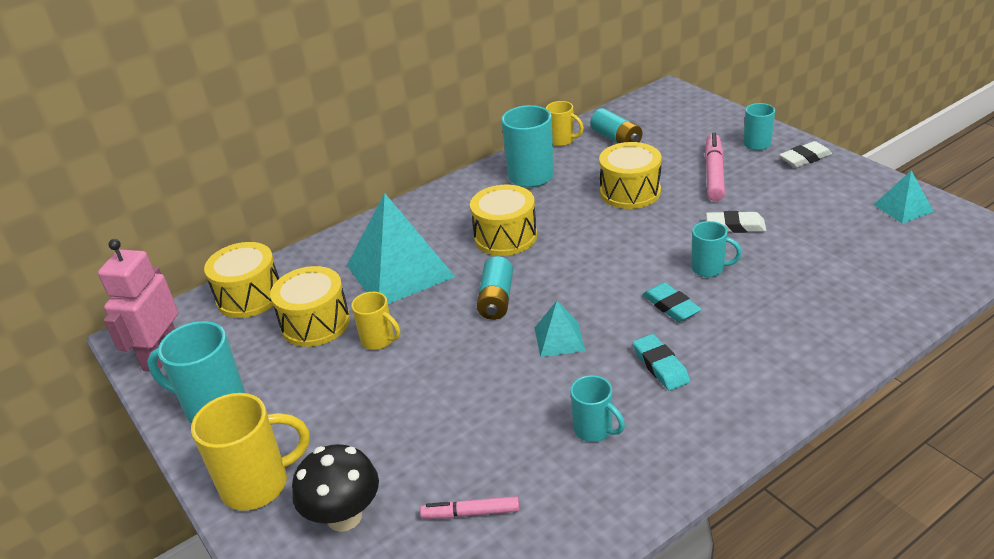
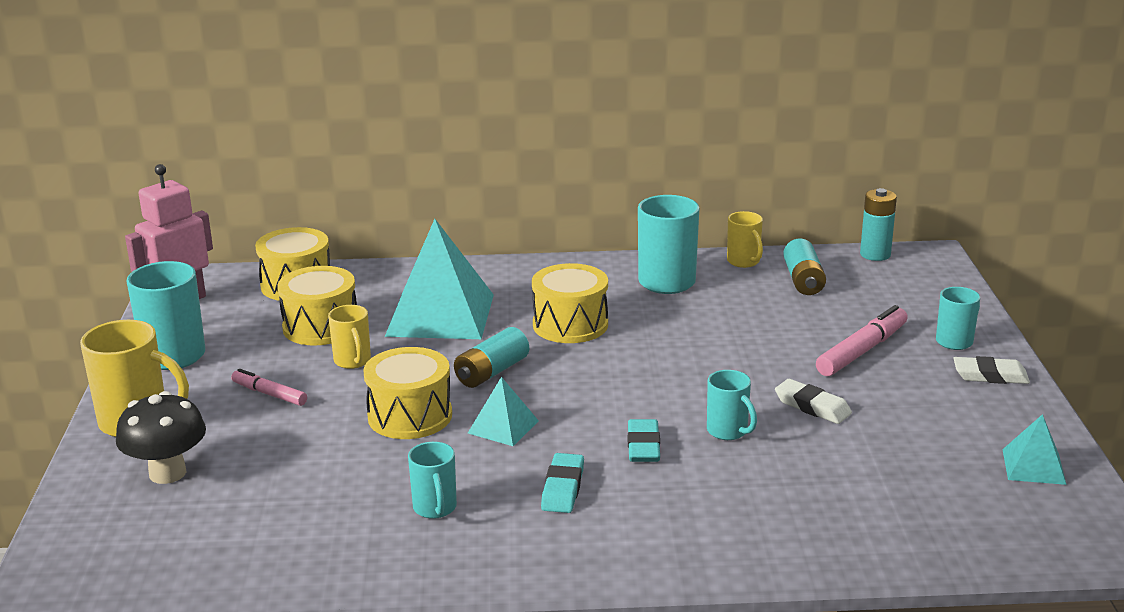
camera: 30 degrees right, 10 degrees down
(471, 513) = (258, 517): pink marker -> pink marker (269, 394)
(630, 192) = (747, 333): yellow drum -> yellow drum (410, 416)
(636, 103) = (875, 254): none -> turquoise battery

